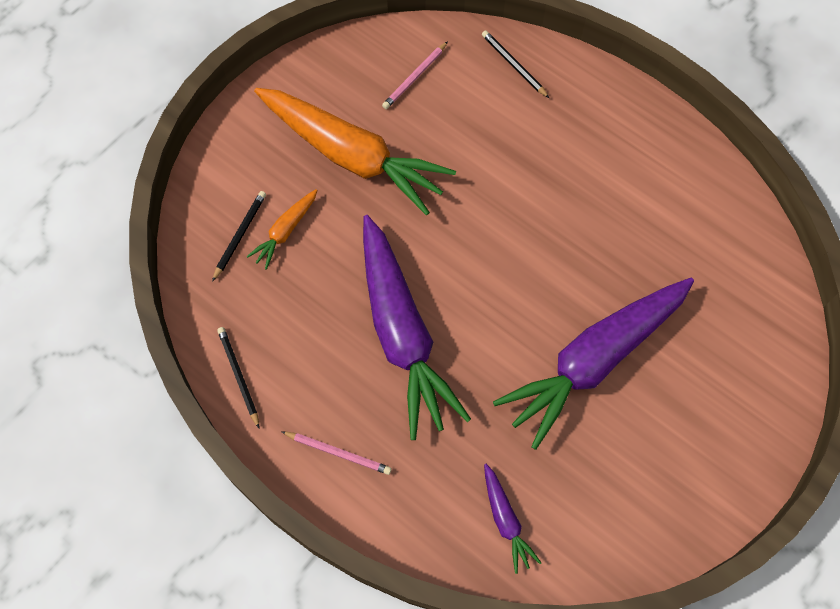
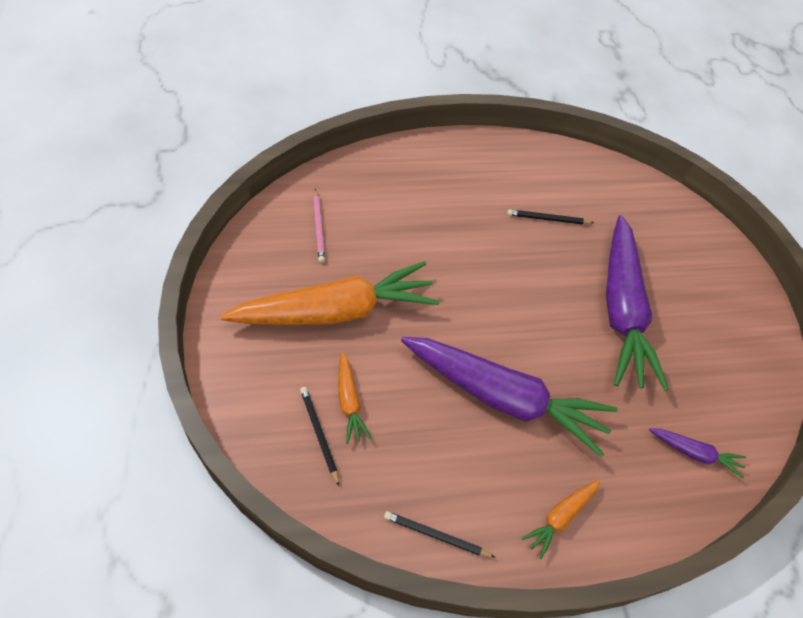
camera: 55 degrees left, 10 degrees down
(338, 453) = (560, 517): pink pencil -> orange carrot
(513, 65) = (373, 174): black pencil -> black pencil (548, 219)

